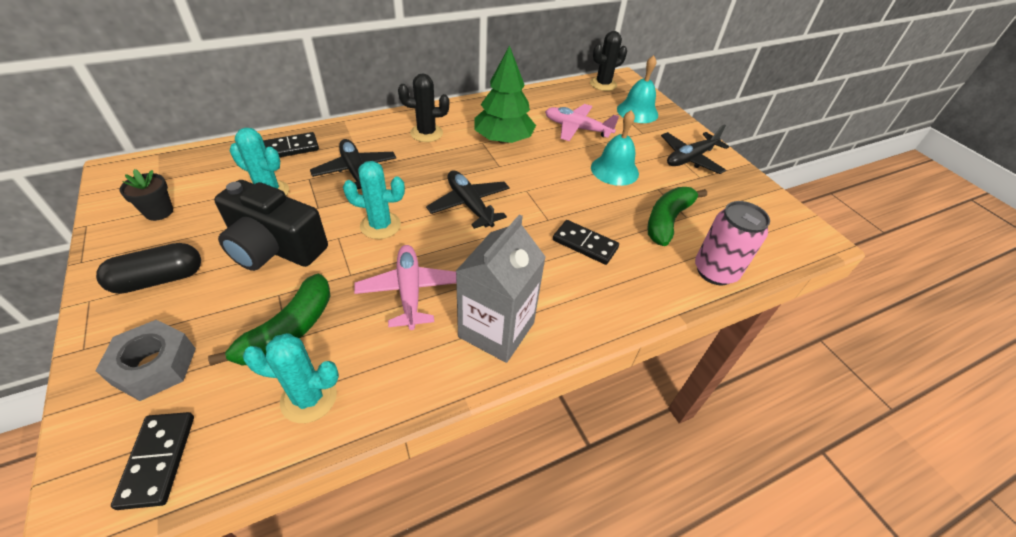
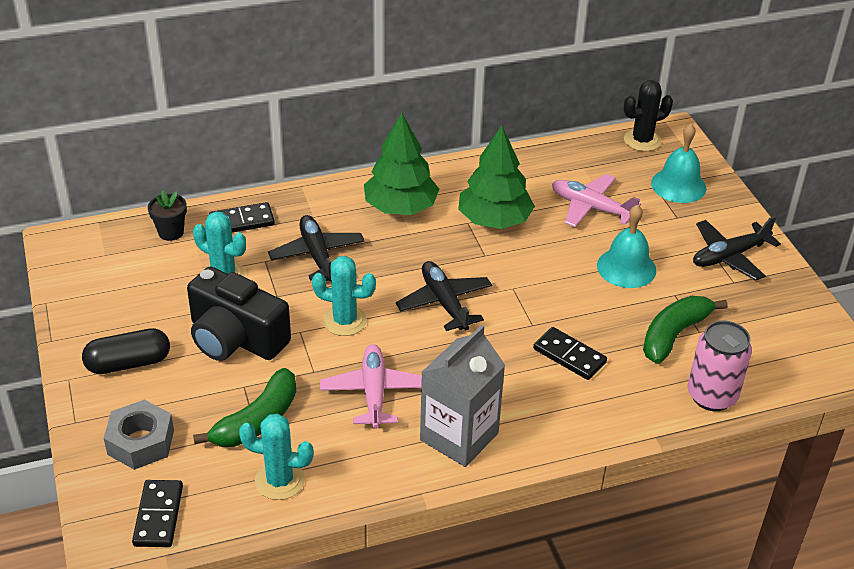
camera: 10 degrees right, 5 degrees down
(159, 212) = (114, 292): black flower pot -> black flower pot (171, 232)
(426, 133) = (400, 207): black cactus -> green tree

